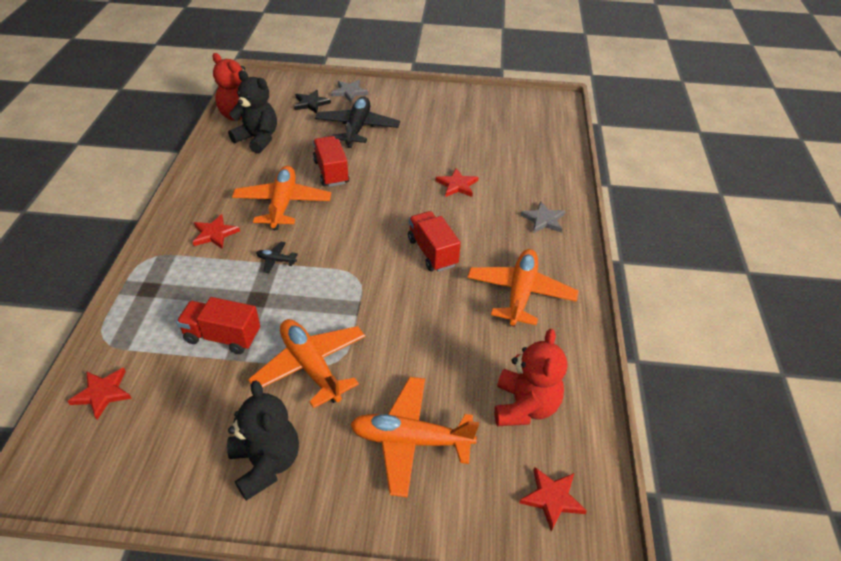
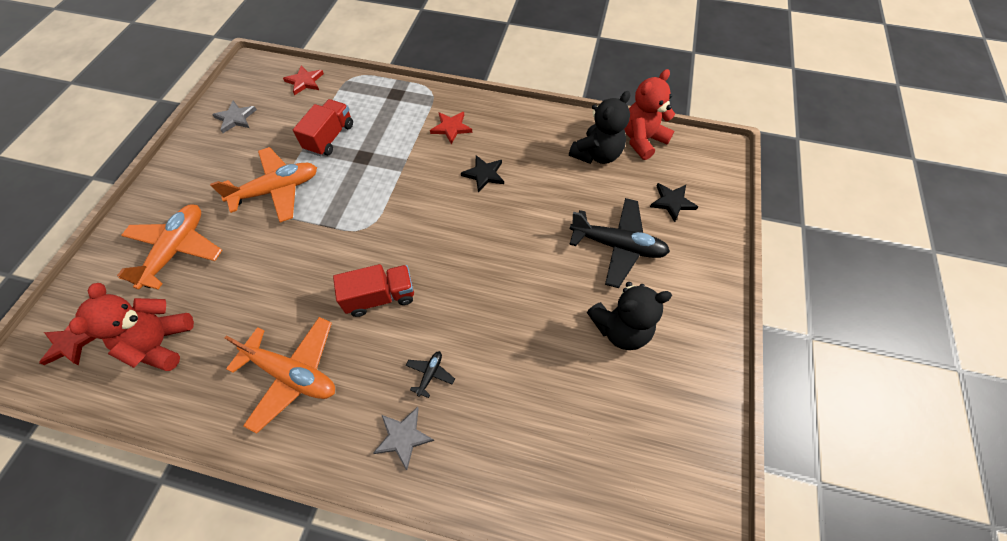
camera: 100 degrees right, 15 degrees up
(266, 464) = (206, 164): black teddy bear -> black teddy bear (620, 329)
(276, 260) = (405, 169): black plane -> black plane (430, 374)
(283, 204) = (484, 174): orange plane -> black star
(331, 172) = (531, 215): red truck -> none
(349, 92) = (703, 243): grey star -> grey star (236, 118)
(457, 185) = (490, 343): red star -> none
(524, 406) = (161, 343): red teddy bear -> red teddy bear turned 75 degrees clockwise

